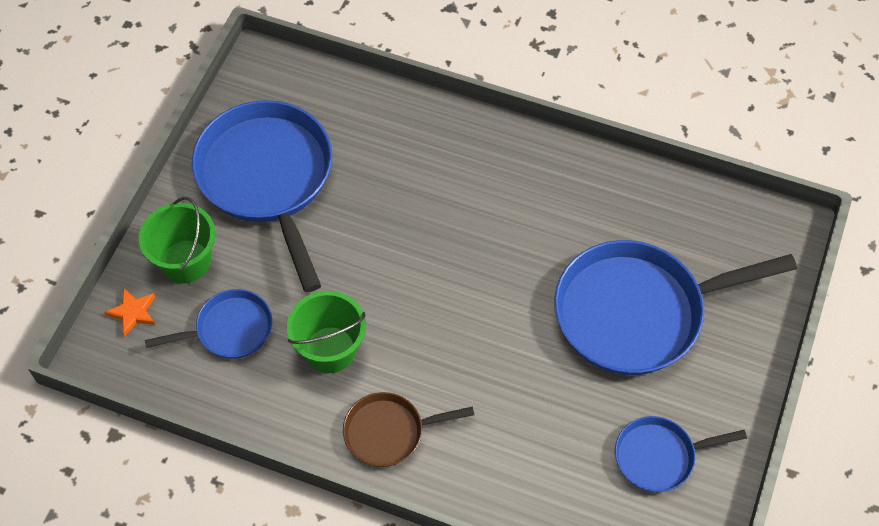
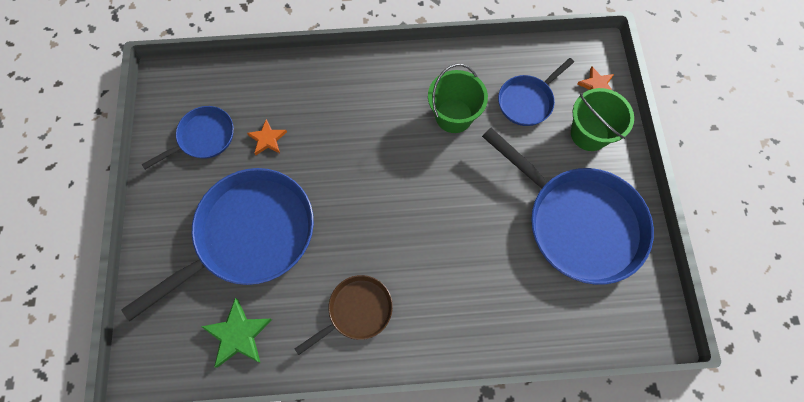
camera: 155 degrees right, 10 degrees up
(389, 432) = (386, 81): brown pan -> brown pan (356, 311)
(576, 419) = (267, 139): none -> orange star
(680, 219) = (238, 335): none -> green star

